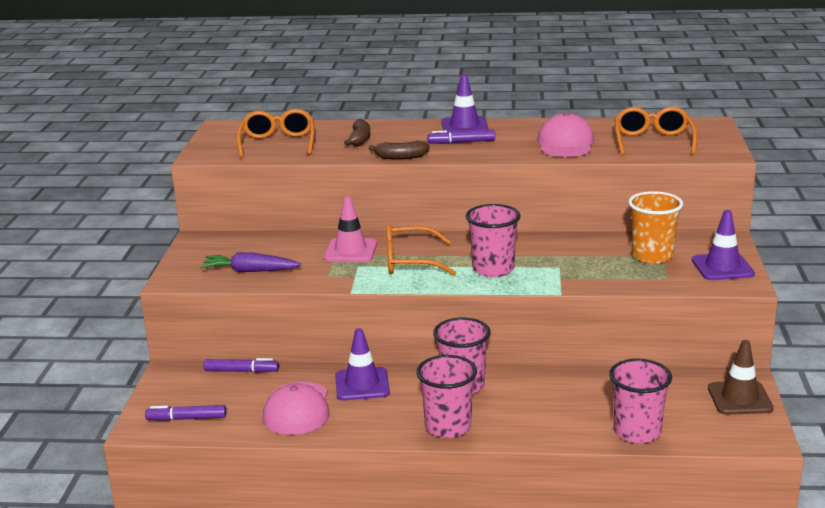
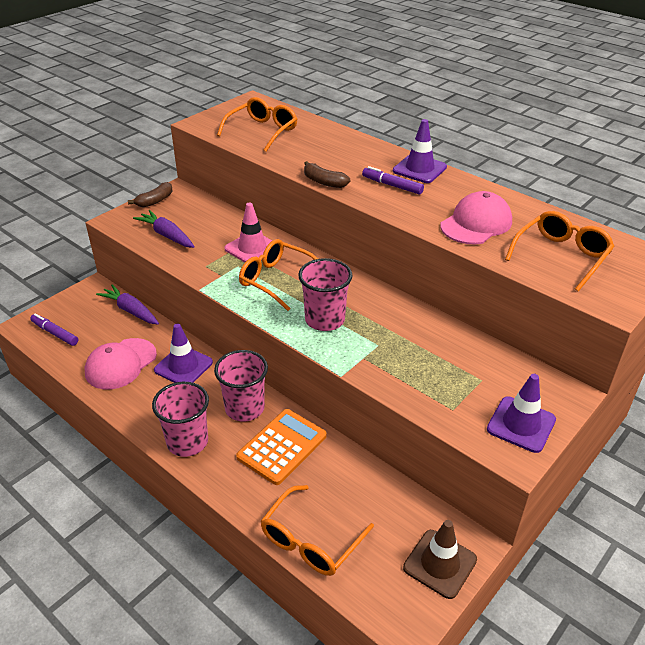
camera: 35 degrees right, 15 degrees up
(241, 371) = (131, 311): purple marker -> purple carrot
(360, 140) = (321, 151): brown banana -> brown banana (155, 201)
(531, 393) = (282, 447): none -> orange calculator
(637, 432) = (310, 541): pink cup -> orange glasses
(652, 256) = (473, 375): orange cup -> none

